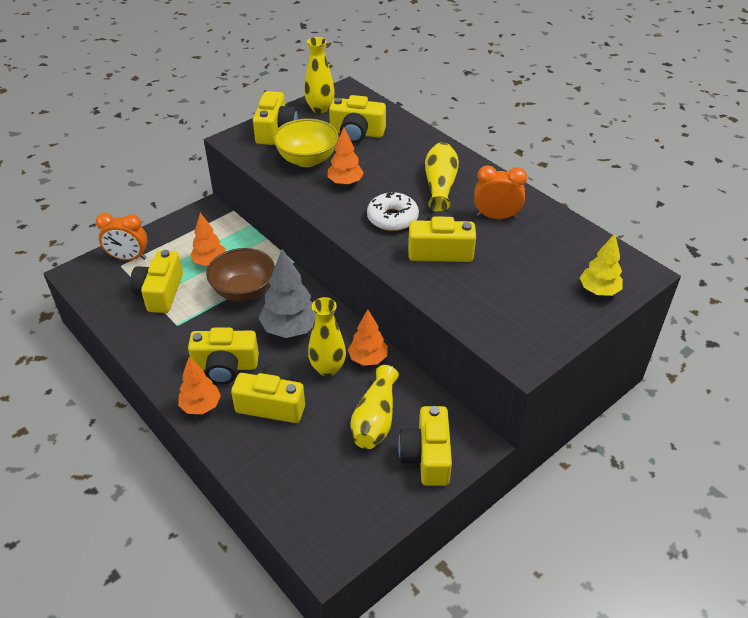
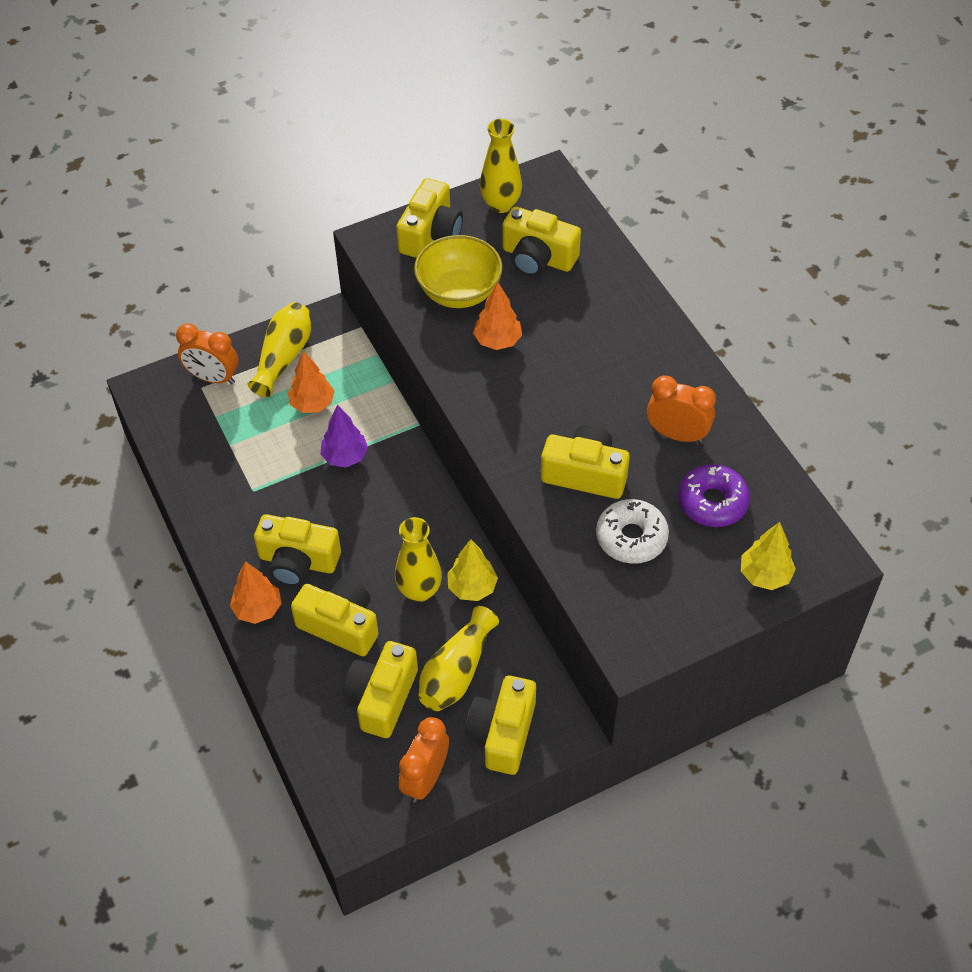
camera: 15 degrees right, 10 degrees up
(160, 293) = (242, 438): yellow camera -> yellow camera (382, 697)
(244, 291) = (345, 457): brown bowl -> purple tree
(290, 329) = (389, 525): grey tree -> none
(368, 359) = (472, 587): orange tree -> yellow tree
(375, 504) = (425, 779): none -> orange clock
(392, 218) = (541, 410): white donut -> white donut (631, 537)
(440, 186) = (621, 369): yellow vase -> yellow vase (284, 357)
(540, 252) = (712, 502): none -> purple donut

